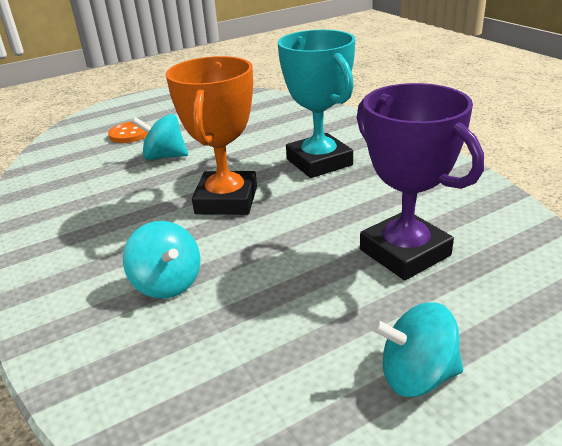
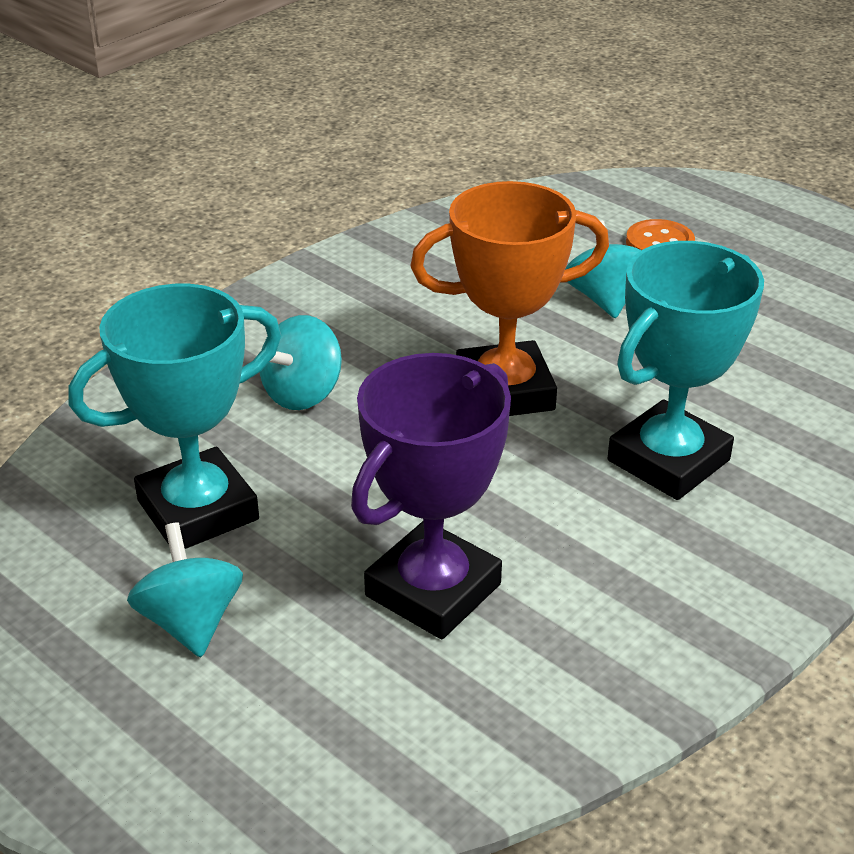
camera: 70 degrees right, 5 degrees up
(280, 358) = (198, 510): none -> turquoise trophy

